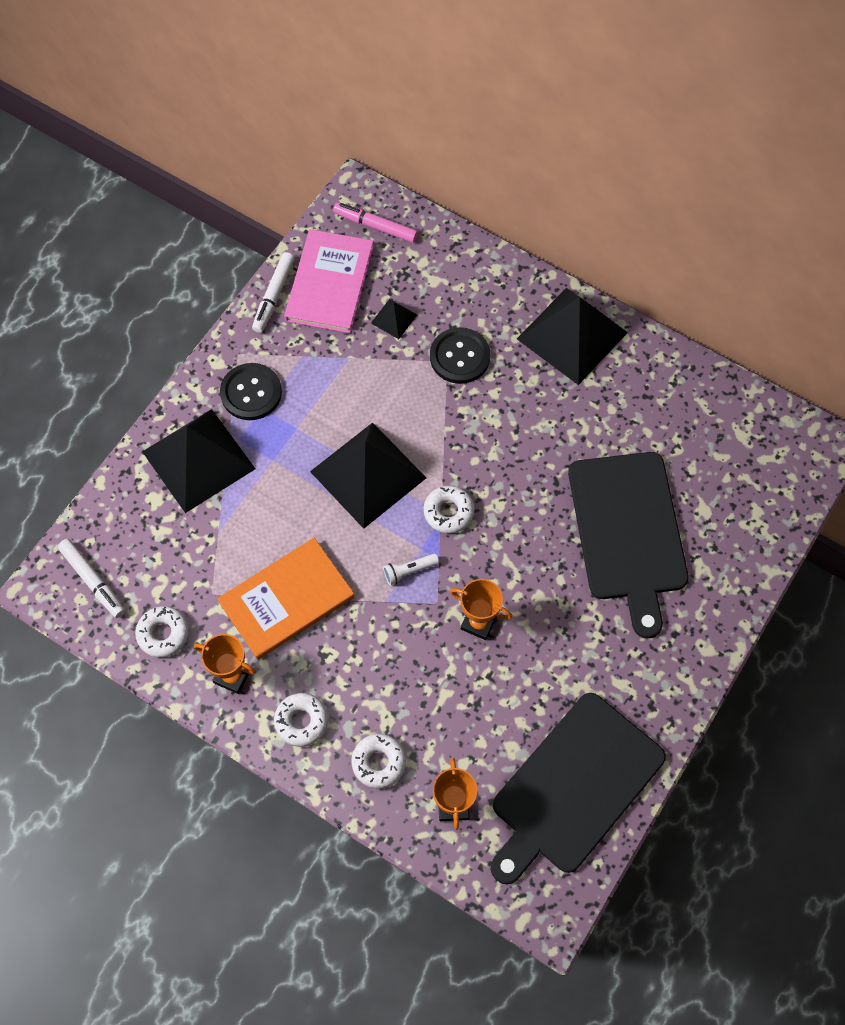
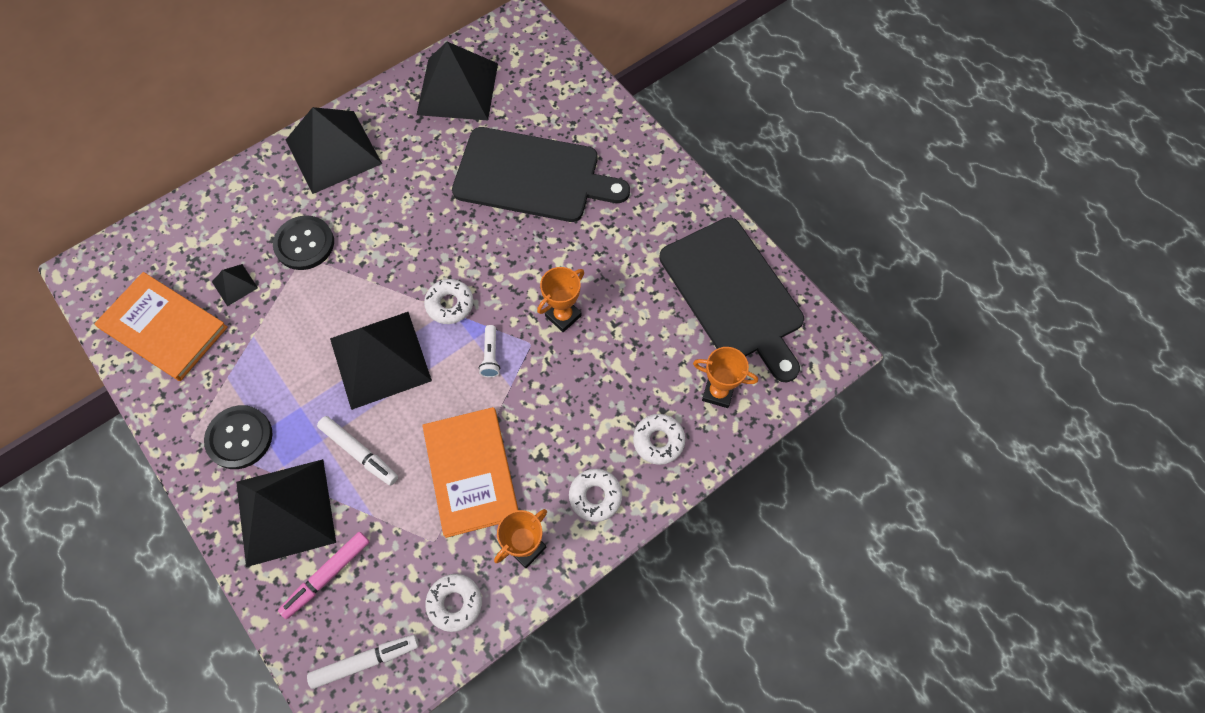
camera: 70 degrees left, 0 degrees up
(274, 296) = (146, 383): white marker -> white marker (359, 453)
(329, 283) = (163, 328): pink book -> orange book
(375, 226) = (128, 268): pink marker -> pink marker (327, 576)
(702, 417) = (457, 88): none -> black pyramid

